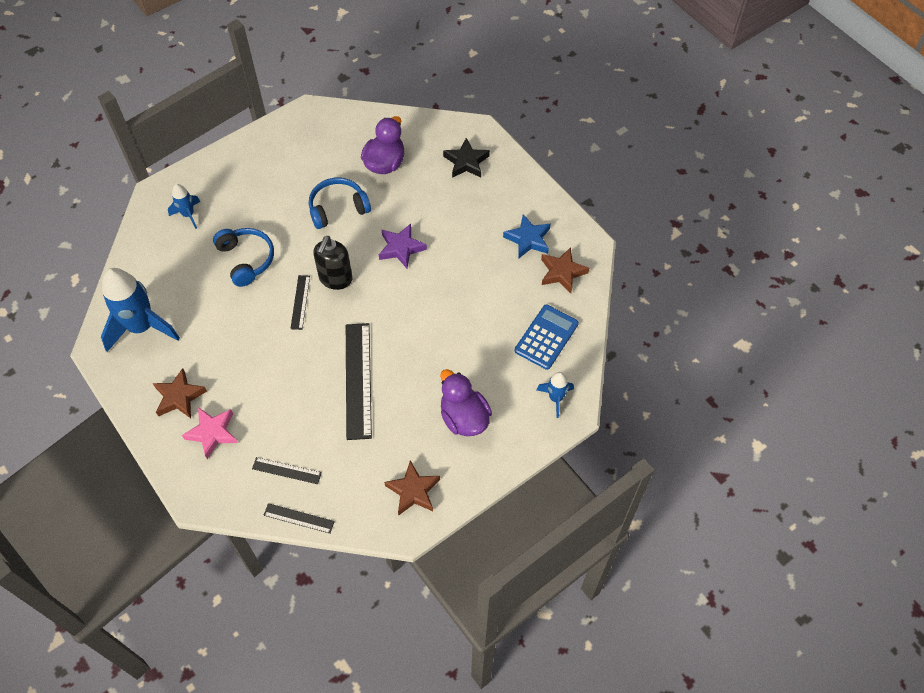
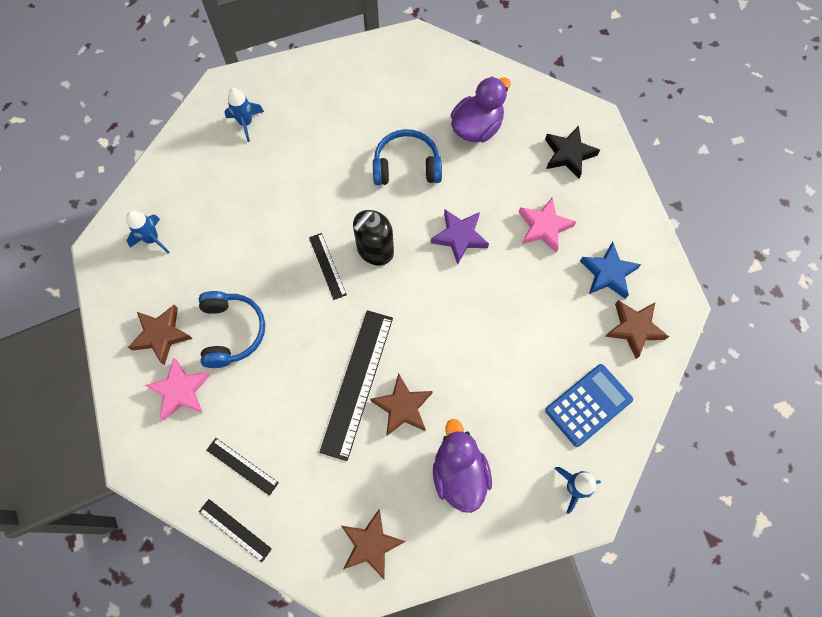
camera: 20 degrees right, 10 degrees up
(141, 327) = (152, 239): blue rocket -> blue rocket, size x0.50
(246, 259) = (288, 195): blue headphones -> blue headphones (232, 331)
(300, 302) = (327, 266): black ruler -> black ruler turned 45 degrees counterclockwise
(401, 385) = (402, 407): none -> brown star
(466, 221) = (544, 227): none -> pink star

